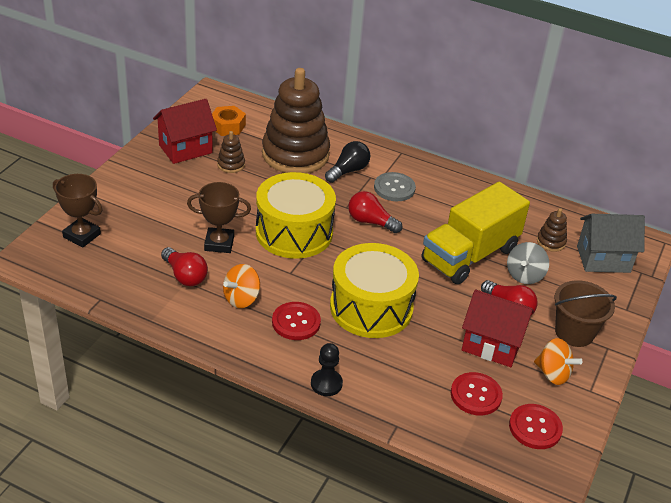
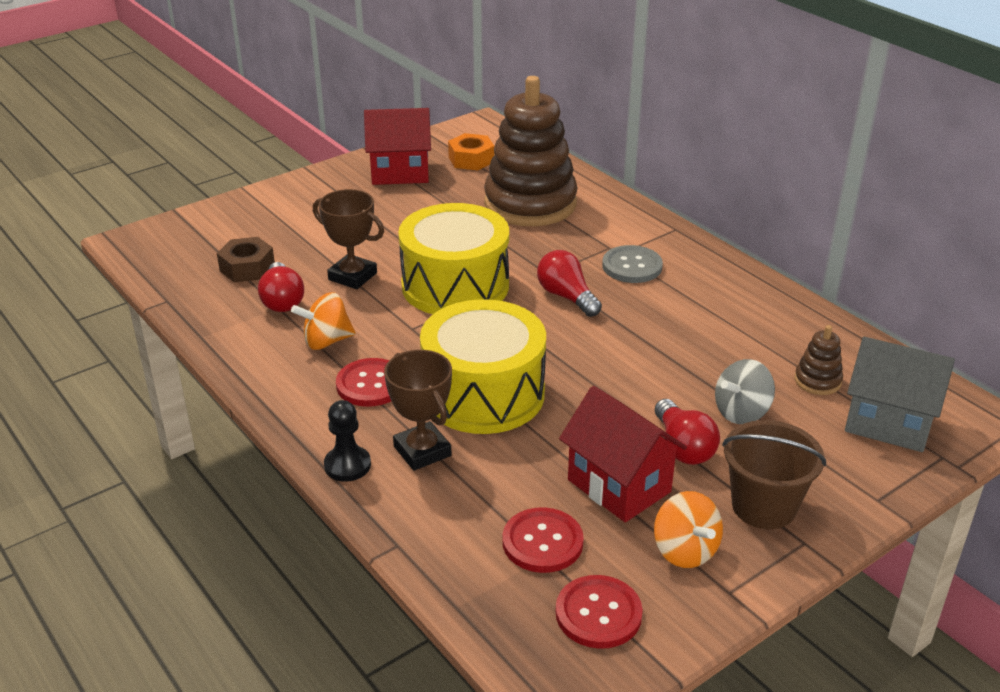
camera: 30 degrees right, 5 degrees down
(82, 235) = (206, 233): brown trophy -> brown trophy (422, 451)
(138, 256) = (247, 268): none -> brown nut
(231, 164) = (440, 199): brown stacking toy -> none
(348, 171) = (584, 235): black light bulb -> none
(470, 255) = (677, 367): yellow truck -> none

